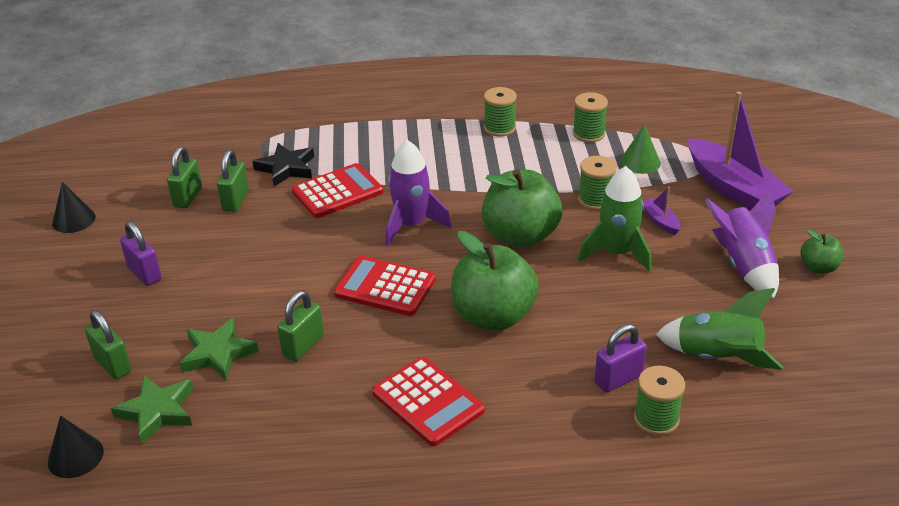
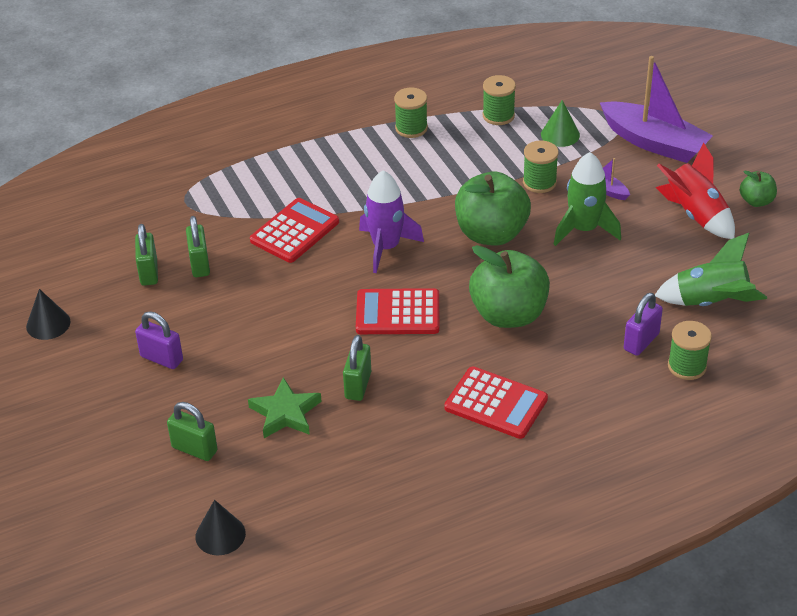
camera: 20 degrees left, 5 degrees up
(157, 412) = (266, 477): green star -> none
(286, 168) = (228, 219): black star -> none
(743, 266) = (695, 215): purple rocket -> red rocket

